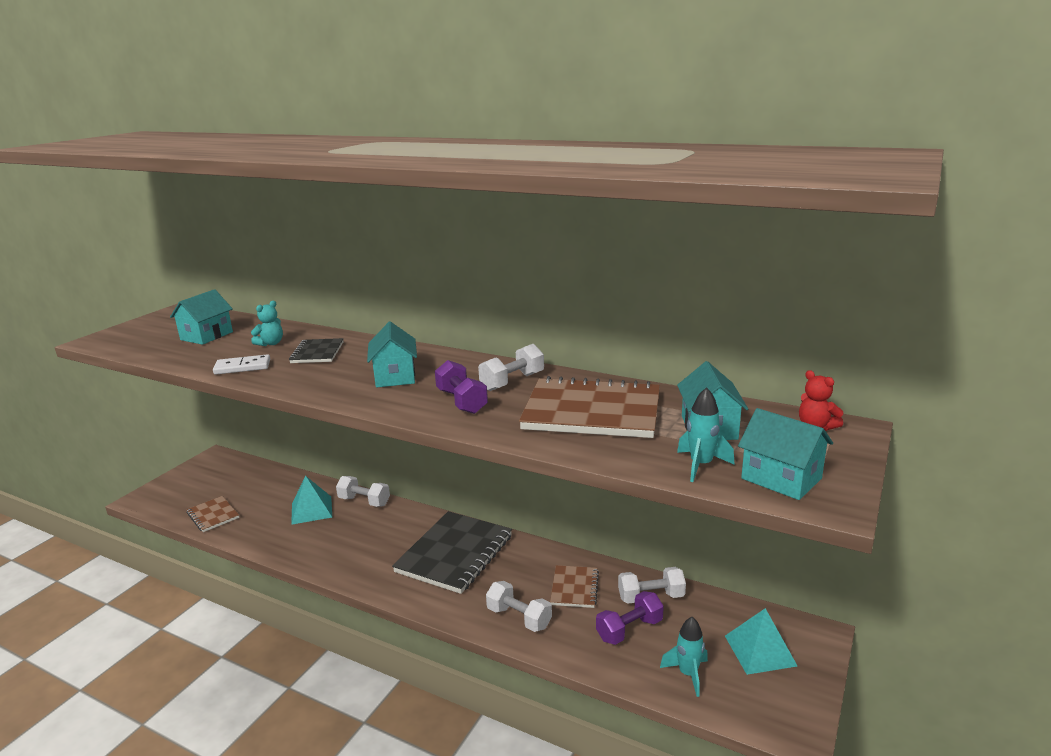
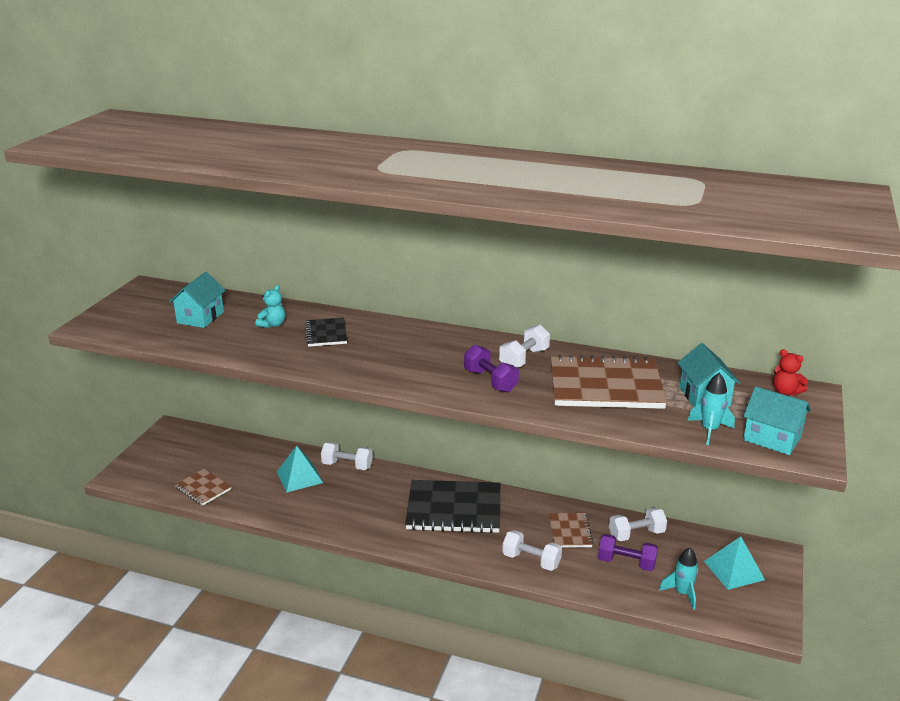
camera: 10 degrees left, 5 degrees up
(242, 367) = (264, 352): white domino -> none
(395, 376) = (416, 357): turquoise house -> none
(455, 554) = (454, 509): black notebook -> black notebook turned 75 degrees clockwise
(629, 630) = (626, 563): purple dumbbell -> purple dumbbell turned 60 degrees clockwise

